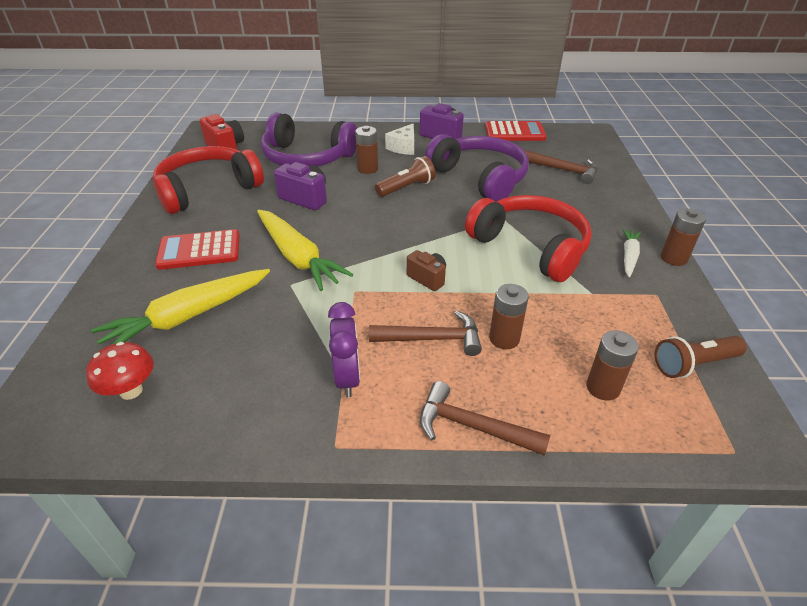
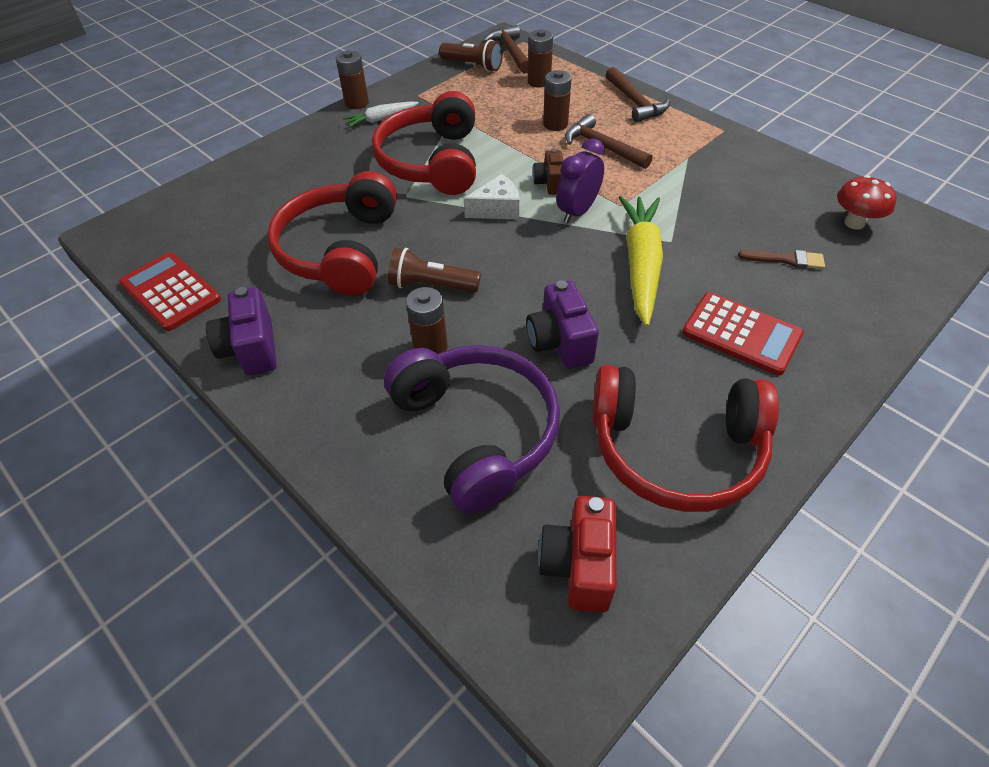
camera: 135 degrees left, 10 degrees up
(188, 317) = (786, 260): yellow carrot -> brown brush
(347, 377) = (685, 155): purple clock -> purple clock (577, 211)
(403, 147) = (332, 360): white cheese -> white cheese (497, 209)
(480, 178) = (340, 250): purple headphones -> red headphones
(564, 170) = (252, 207): brown hammer -> brown hammer (510, 52)

